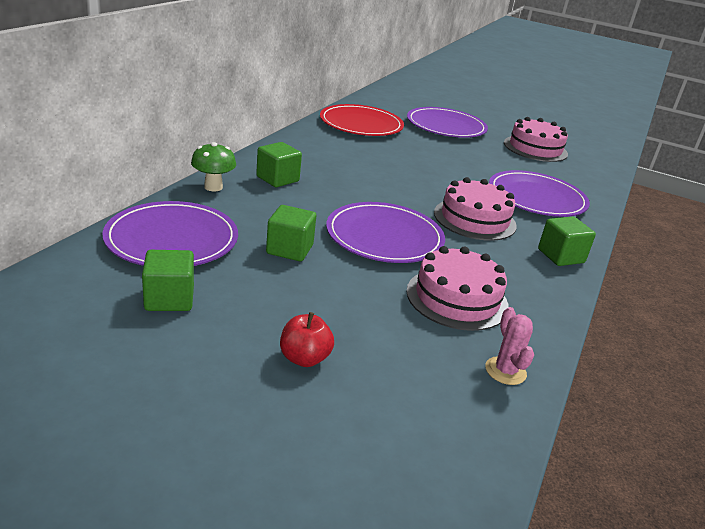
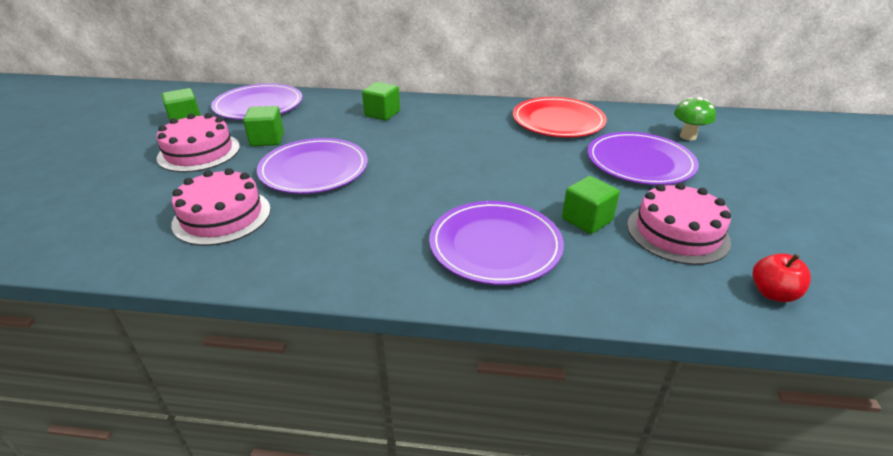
camera: 75 degrees right, 5 degrees up
(213, 187) = (344, 99): green mushroom -> green mushroom (688, 136)
(304, 358) = (126, 170): red apple -> red apple (772, 293)
(474, 219) = (390, 208): pink cake -> pink cake (199, 152)
(505, 371) = (112, 252): pink cactus -> none
(560, 256) = (343, 273): green cube -> green cube (587, 220)

